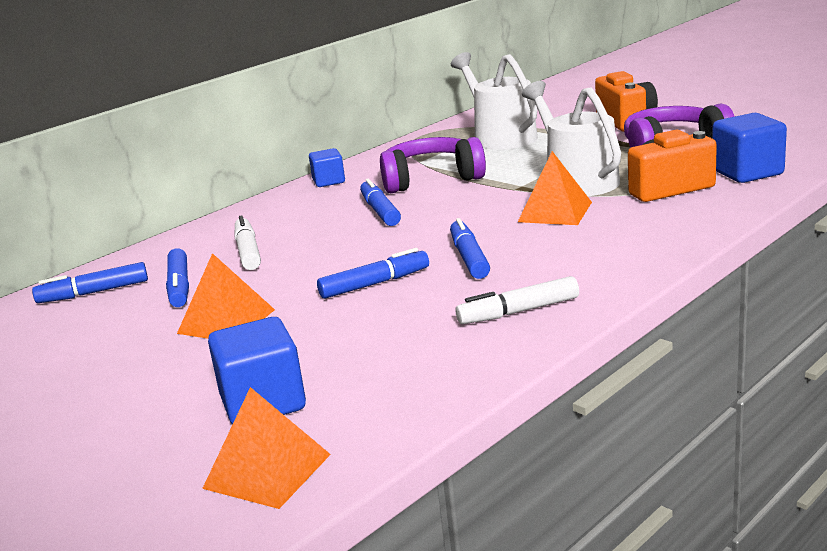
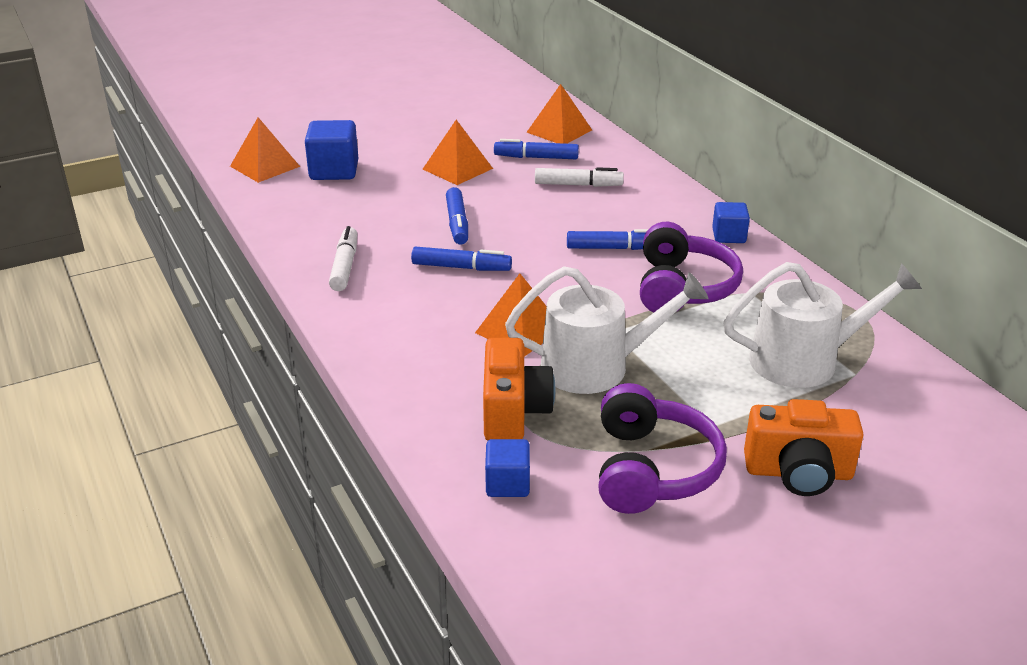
camera: 105 degrees right, 10 degrees up
(93, 292) = (559, 131): blue marker -> orange pyramid
(747, 172) = (507, 484): blue cube -> blue cube, size x0.62

